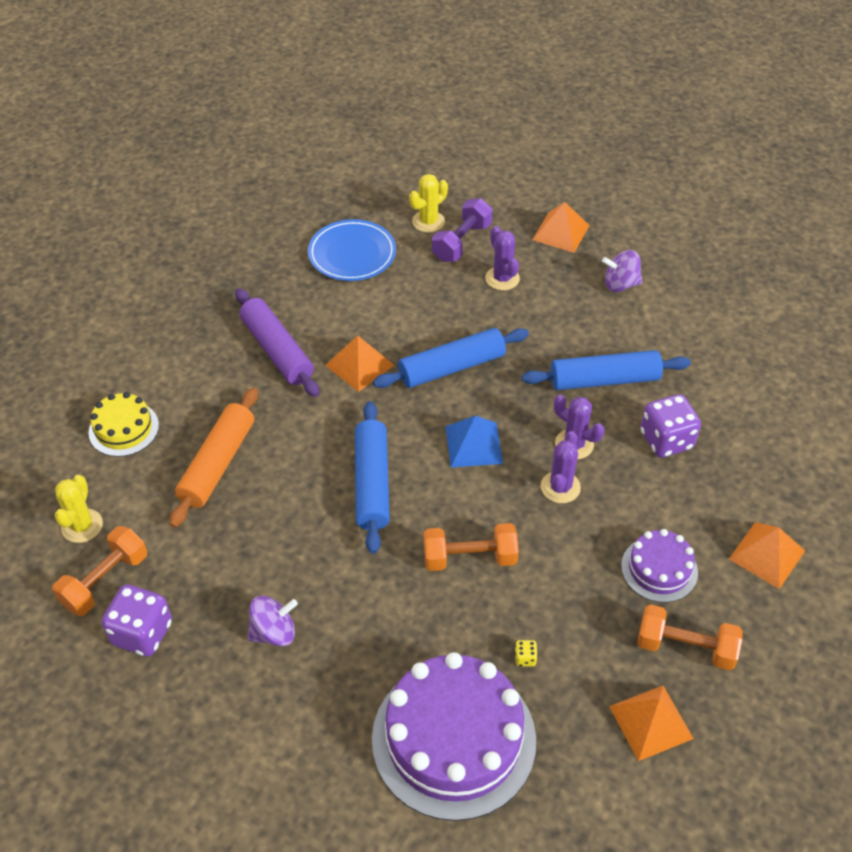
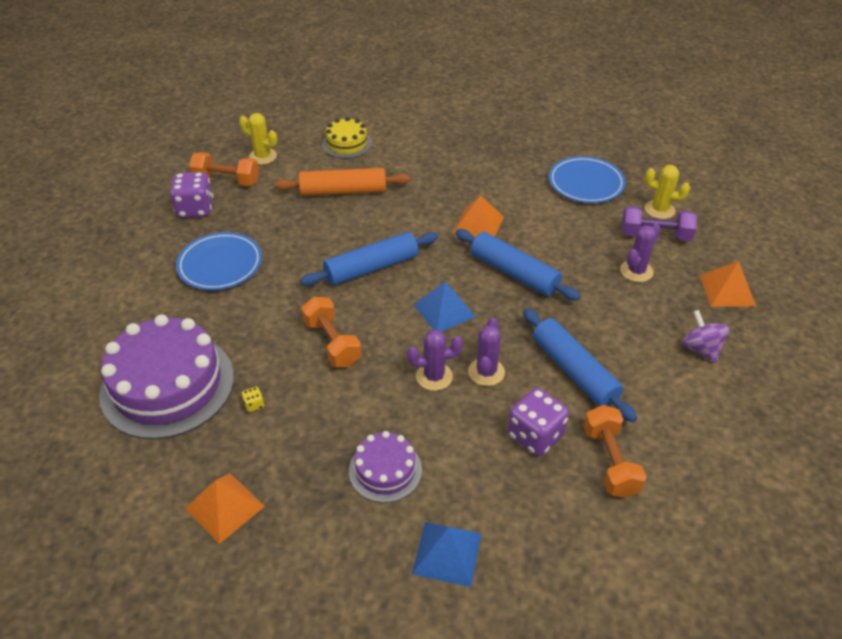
camera: 65 degrees right, 5 degrees down
(82, 526) = (262, 156): yellow cactus -> yellow cactus turned 45 degrees clockwise
(274, 632) = (220, 264): purple spinning top -> blue plate
(277, 350) = (461, 181): purple rolling pin -> none
(685, 647) = (310, 512): orange dumbbell -> orange dumbbell (610, 461)
(767, 555) = (447, 553): orange pyramid -> blue pyramid

